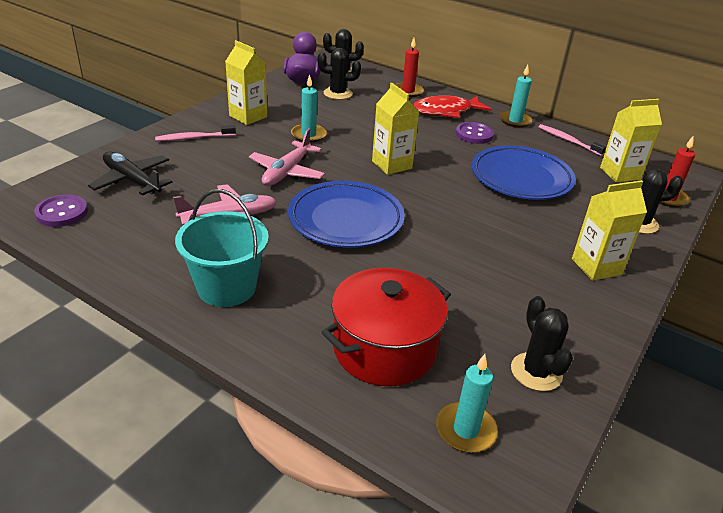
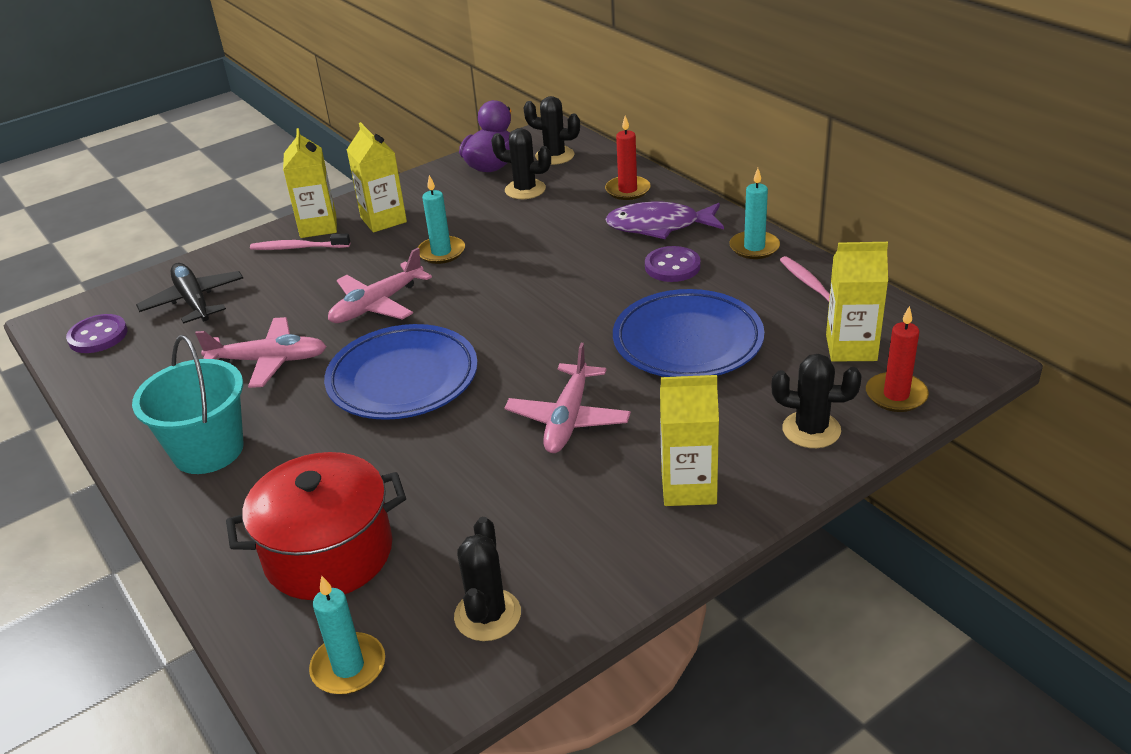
camera: 25 degrees right, 0 degrees up
(392, 165) = (519, 305): yellow carton -> yellow carton (318, 226)
(446, 111) = (659, 226): red fish -> purple fish
(484, 233) = (568, 419): none -> pink plane

